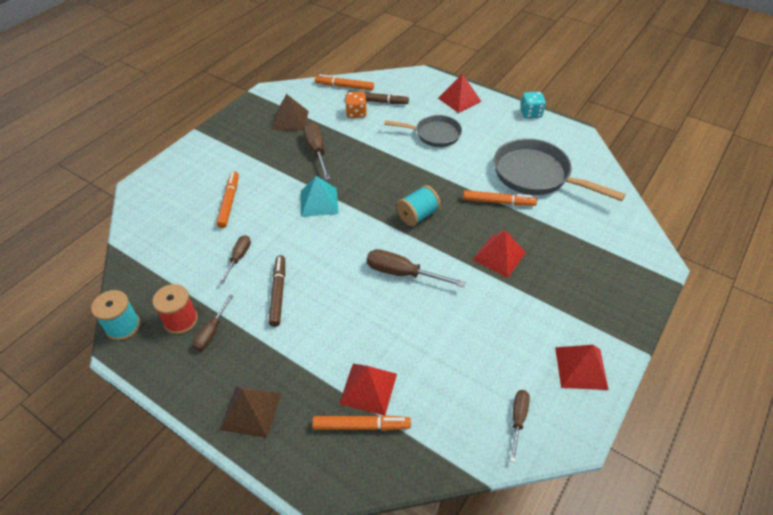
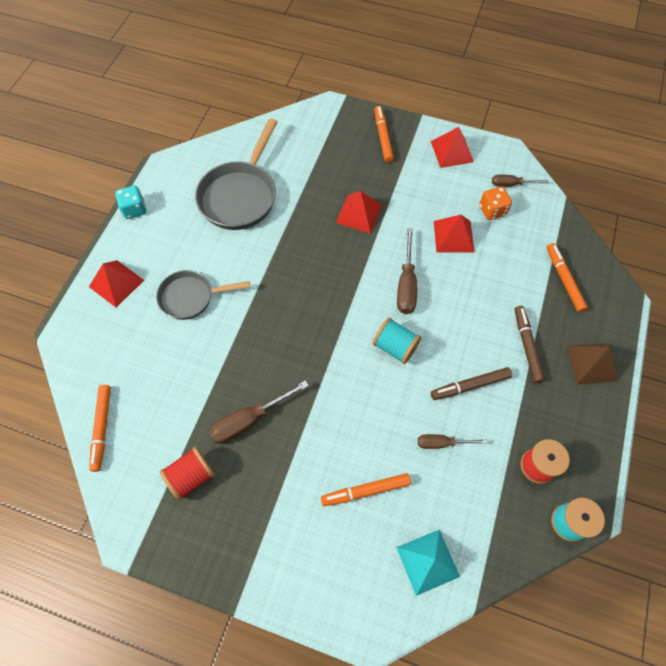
camera: 105 degrees left, 15 degrees up
(211, 332) = (536, 429): brown screwdriver -> none
(290, 120) = (191, 476): brown pyramid -> red spool
(319, 202) = (335, 389): turquoise pyramid -> turquoise pyramid (427, 562)
(356, 113) = (162, 395): orange dice -> orange dice (492, 210)
(368, 388) = (531, 283): red pyramid -> red pyramid (453, 236)
(377, 101) = (132, 376): brown marker -> brown marker (526, 346)
(417, 215) = (327, 287): turquoise spool -> turquoise spool (395, 347)
(434, 134) = (191, 297): grey pan -> grey pan turned 90 degrees counterclockwise
(498, 202) = (288, 222): orange marker -> orange marker (383, 137)

